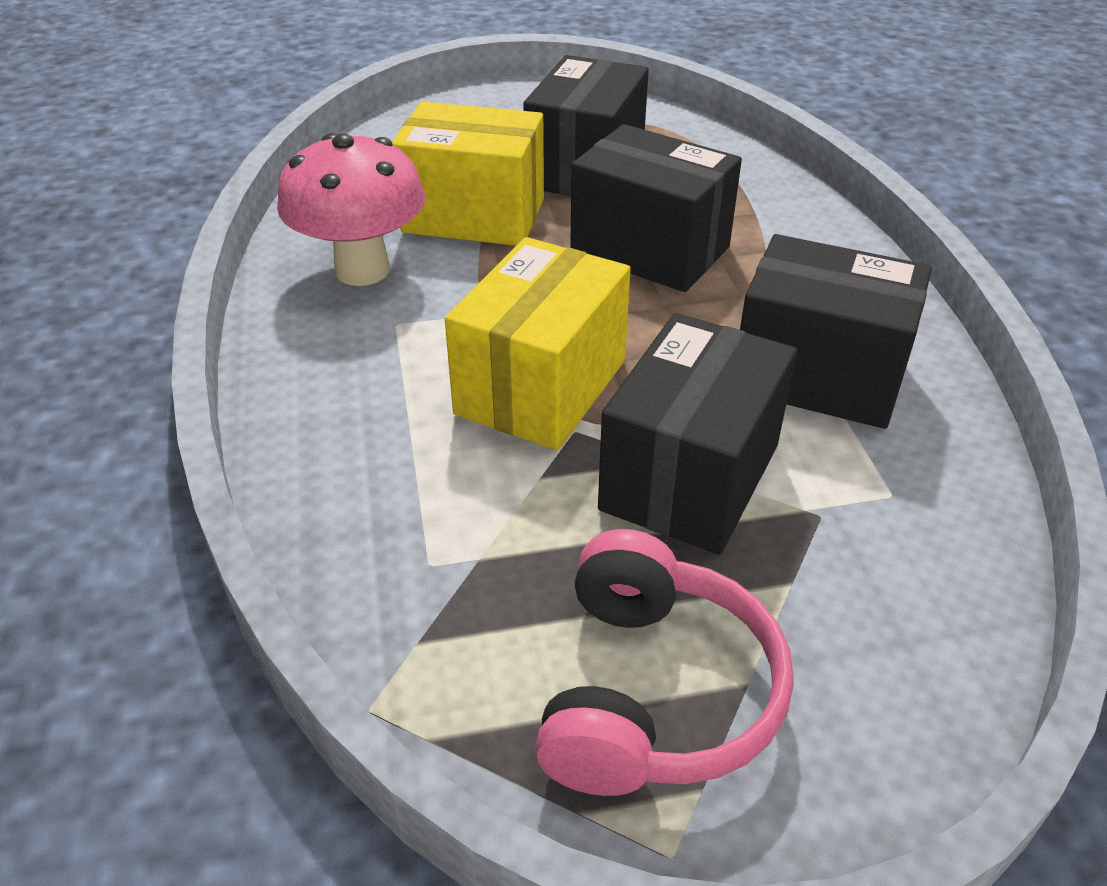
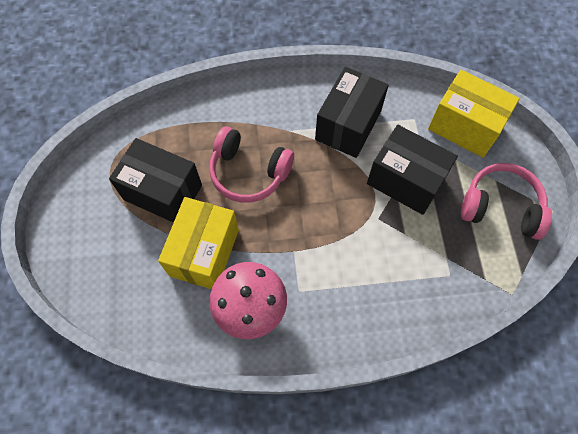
camera: 85 degrees left, 25 degrees up
(541, 387) = (350, 229): yellow box -> yellow box (464, 127)
(650, 250) = (249, 172): black box -> pink headphones

